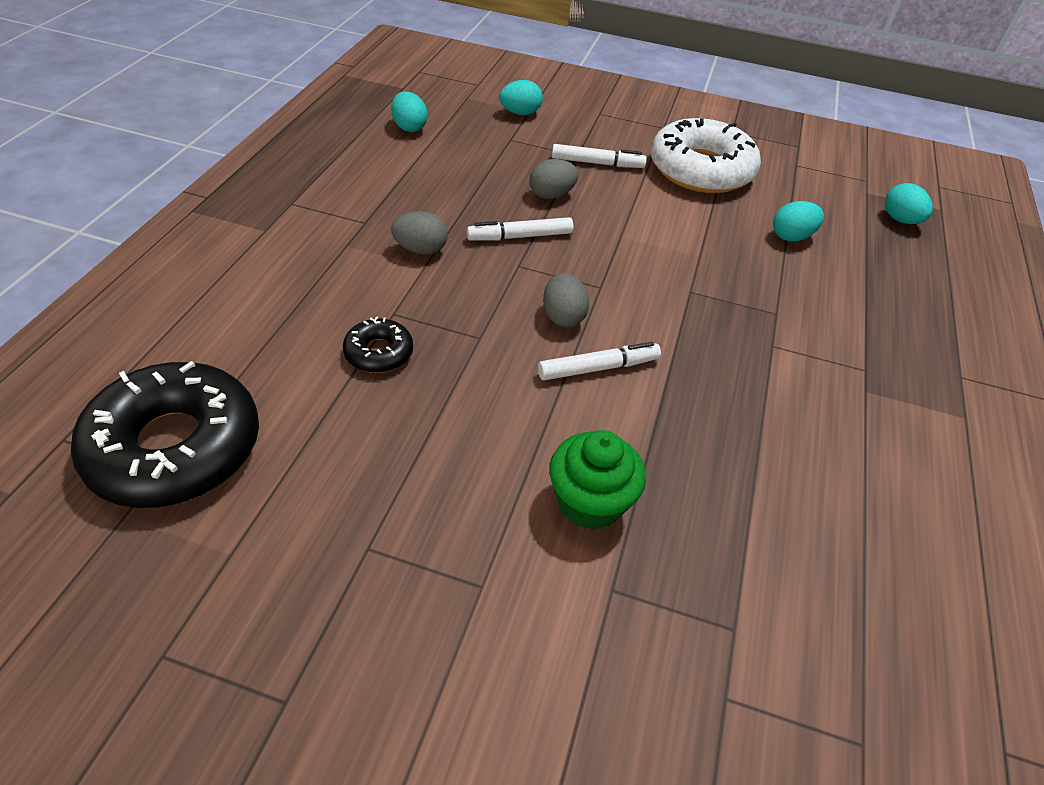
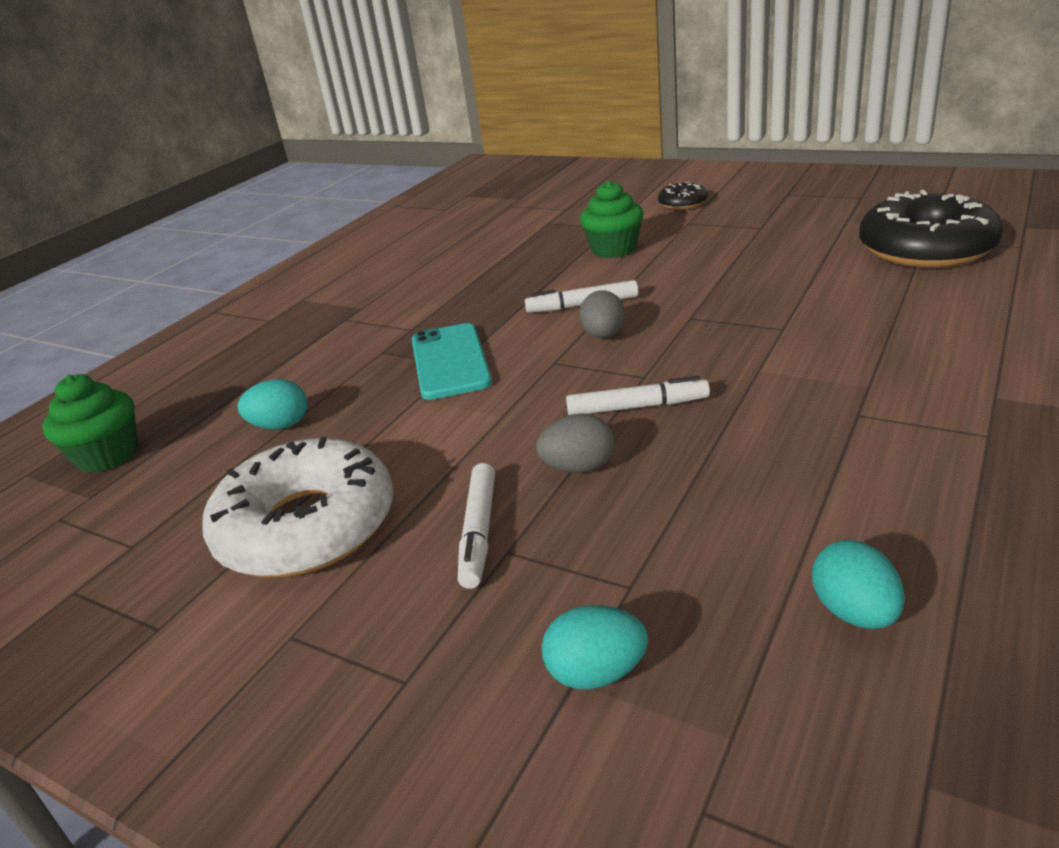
camera: 160 degrees left, 15 degrees down
(379, 353) = (786, 302): black donut -> black donut (682, 203)
(421, 250) = (768, 385): grey egg -> none
(597, 163) = (479, 532): white marker -> white marker turned 105 degrees counterclockwise
(698, 294) = (450, 361): none -> turquoise phone
(900, 220) = (108, 455): turquoise egg -> green cupcake

